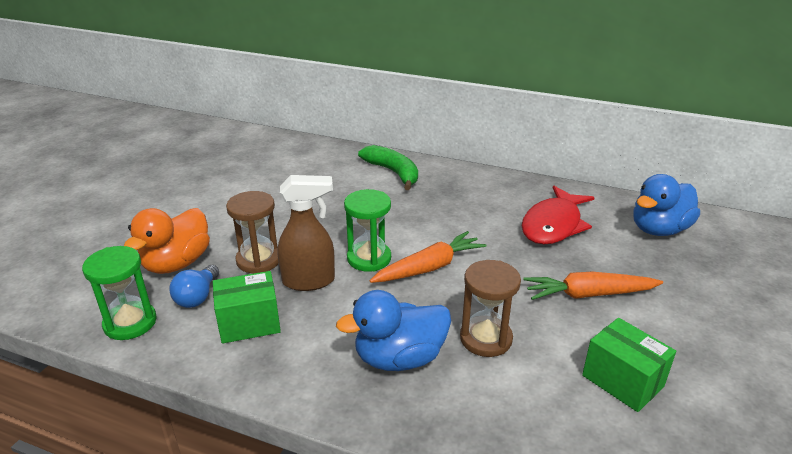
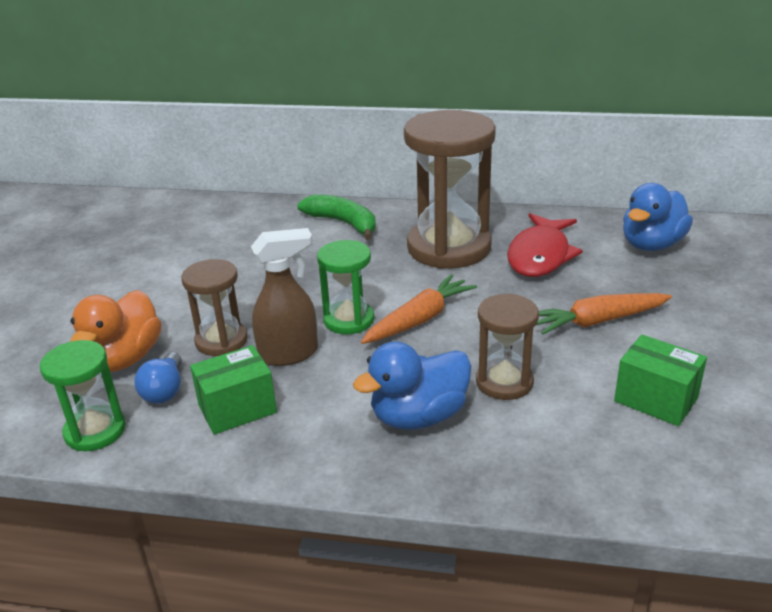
camera: 10 degrees left, 0 degrees up
(475, 206) = (449, 248): none -> brown hourglass

